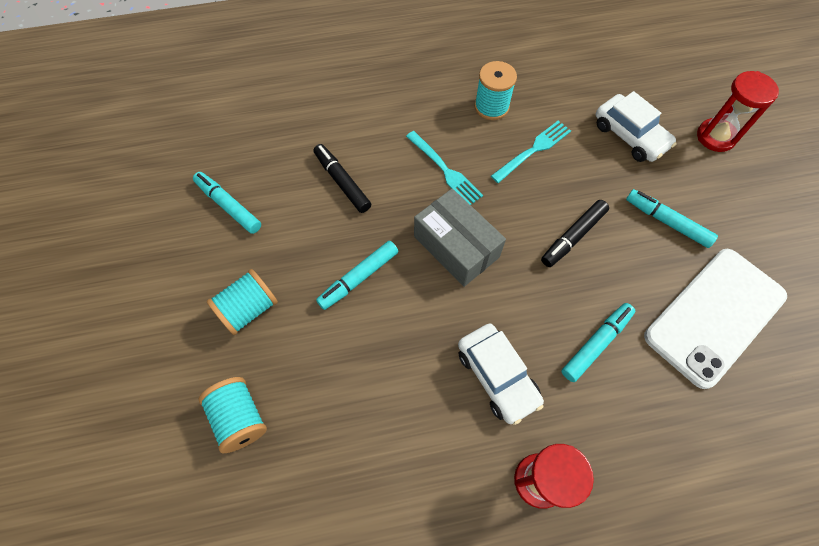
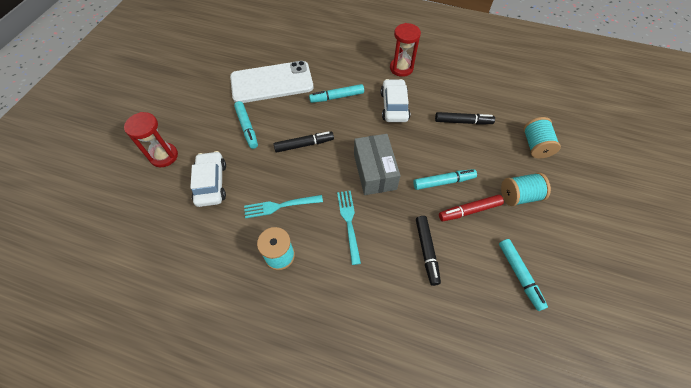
camera: 150 degrees left, 5 degrees down
(310, 254) = (469, 211): none -> red marker
(372, 405) = (463, 122): none -> black marker

